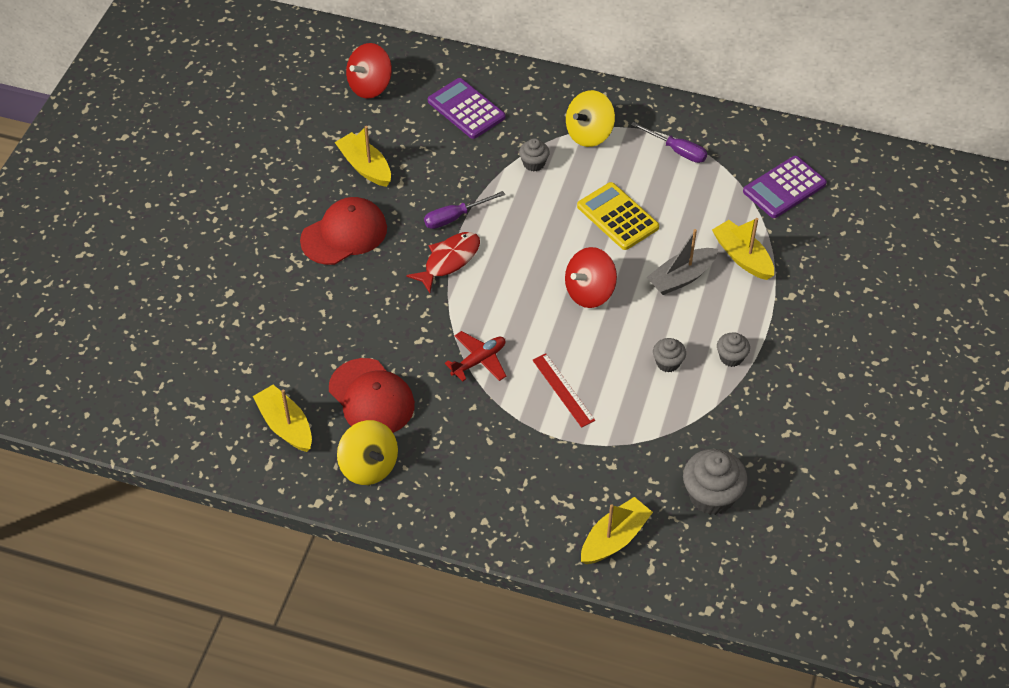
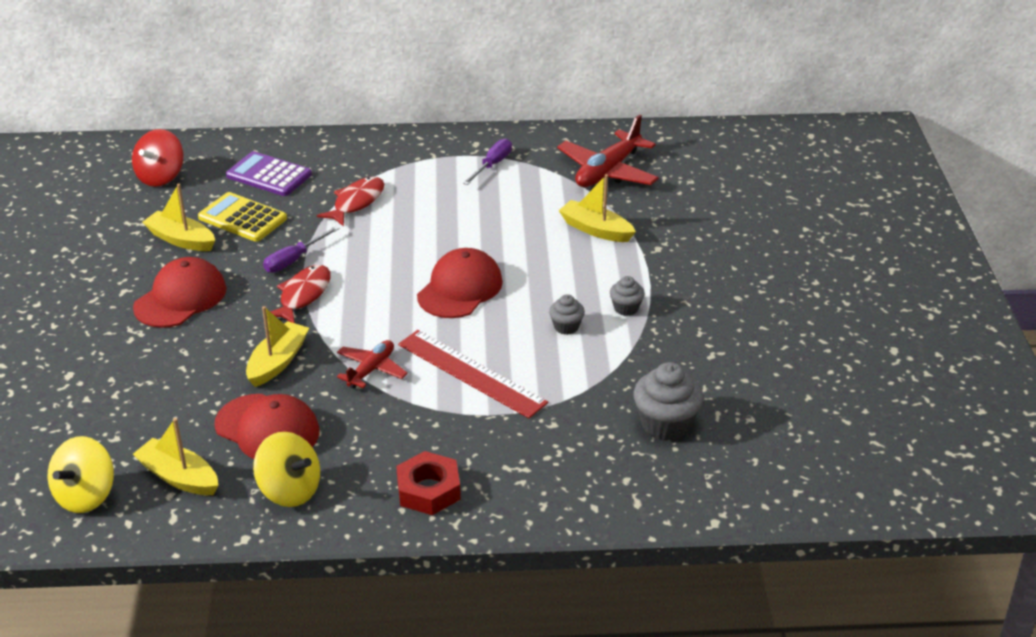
camera: 20 degrees left, 15 degrees down
(481, 501) = (428, 490): none -> red nut
(534, 163) = (356, 202): grey cupcake -> red fish
(563, 390) = (471, 373): red ruler -> red ruler, size x1.68
(589, 134) = (401, 169): yellow spinning top -> yellow spinning top (86, 495)
(589, 292) = (460, 289): red spinning top -> red cap
(614, 538) = (586, 486): yellow boat -> yellow boat (277, 362)
(617, 217) = (459, 225): yellow calculator -> yellow calculator (242, 218)
(677, 150) = (492, 165): purple screwdriver -> purple screwdriver turned 75 degrees counterclockwise
(681, 277) = (545, 258): grey boat -> none
(784, 188) = (607, 171): purple calculator -> red plane

